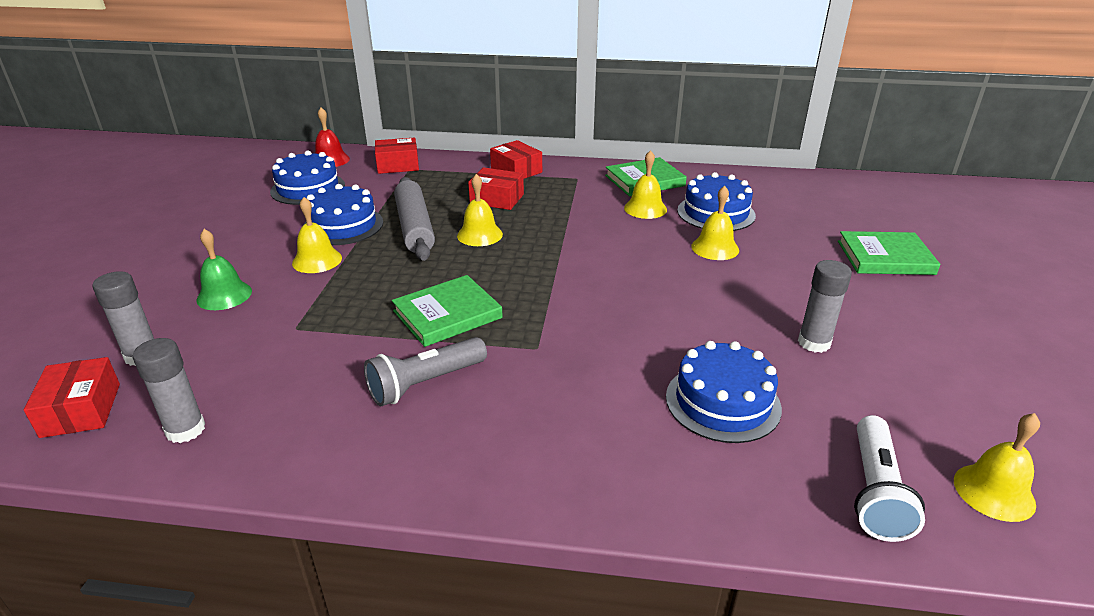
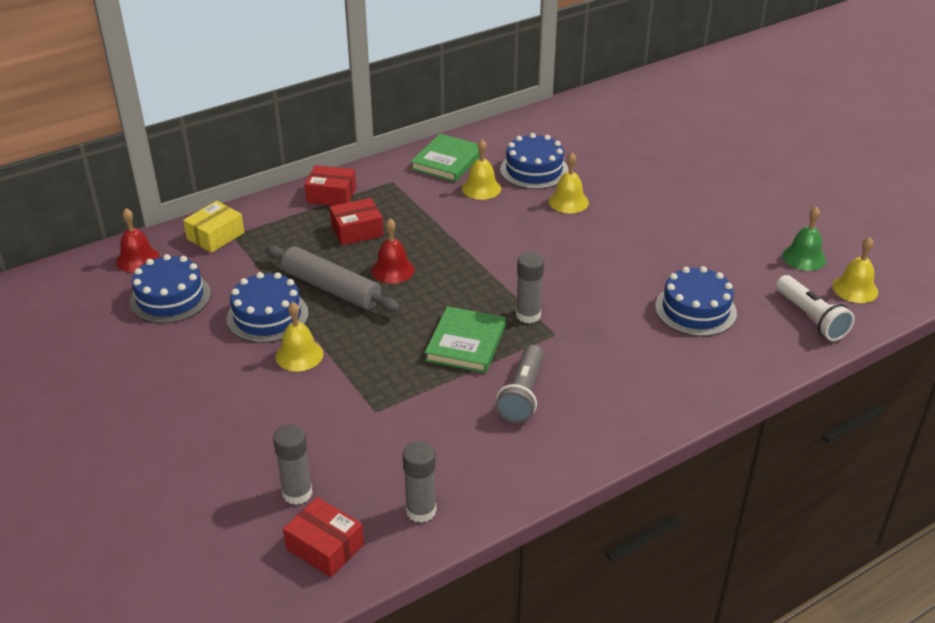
camera: 40 degrees left, 5 degrees up
(224, 295) = (275, 420): green bell -> green bell (804, 257)
(398, 165) = (215, 236): red box -> yellow box
(479, 235) = (392, 270): yellow bell -> red bell
(814, 343) = (699, 245): grey glue stick -> grey glue stick (528, 315)
(885, 257) = (674, 161): green book -> none

